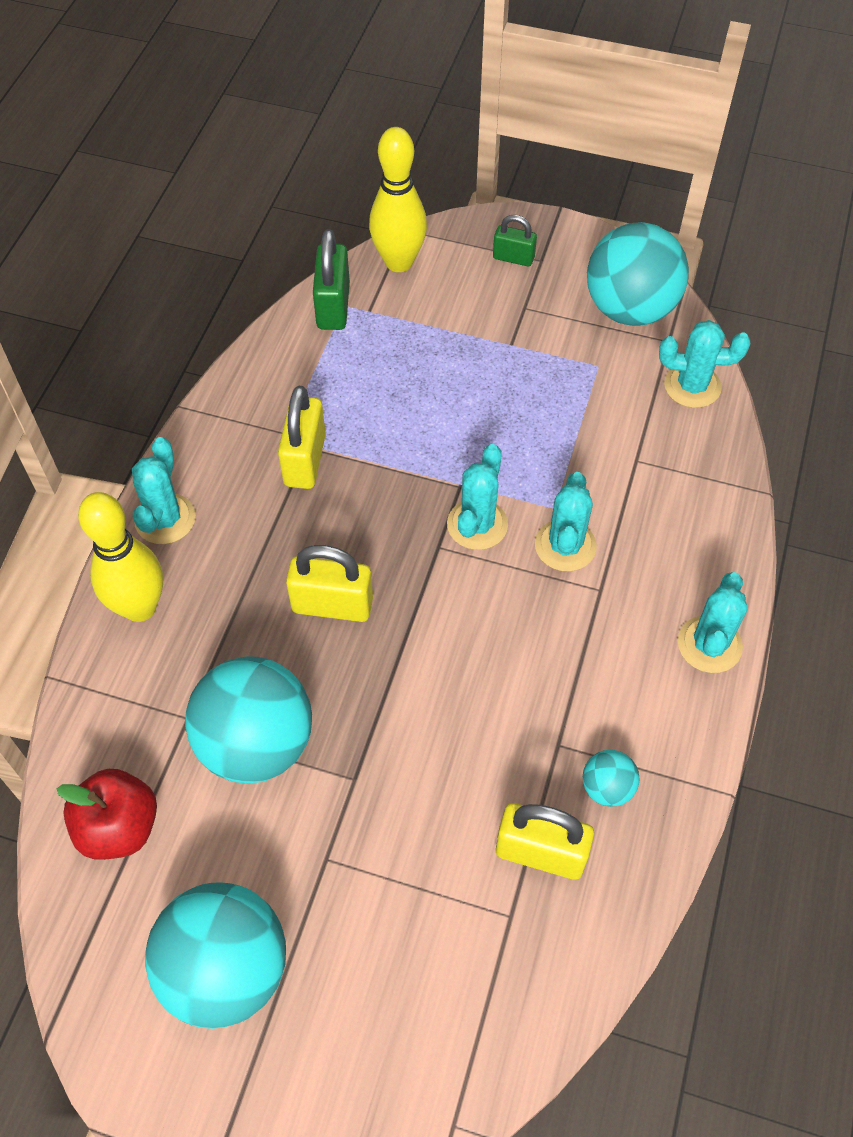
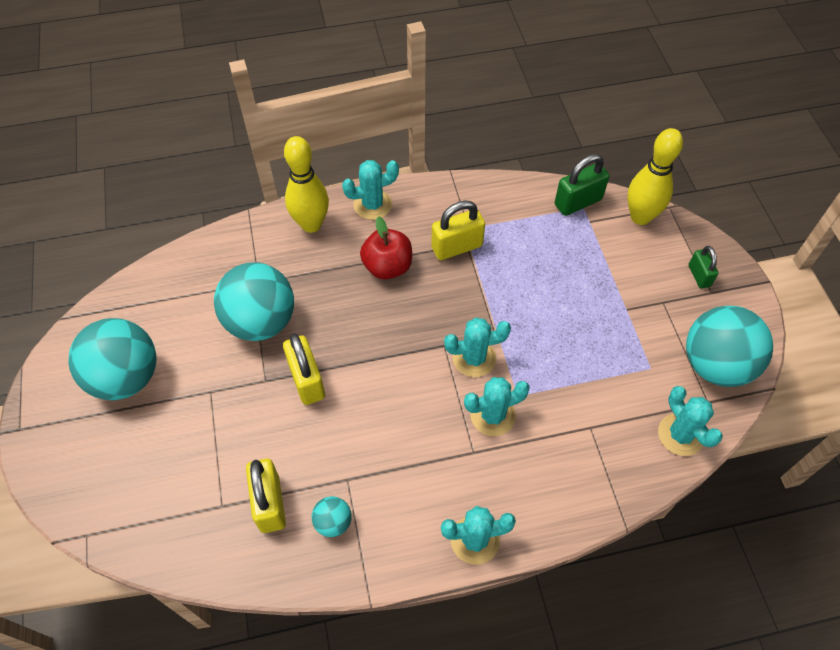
camera: 60 degrees right, 0 degrees up
(119, 827) = (181, 287): red apple -> red apple (387, 267)
(332, 605) = (369, 311): yellow padlock -> yellow padlock (307, 380)

